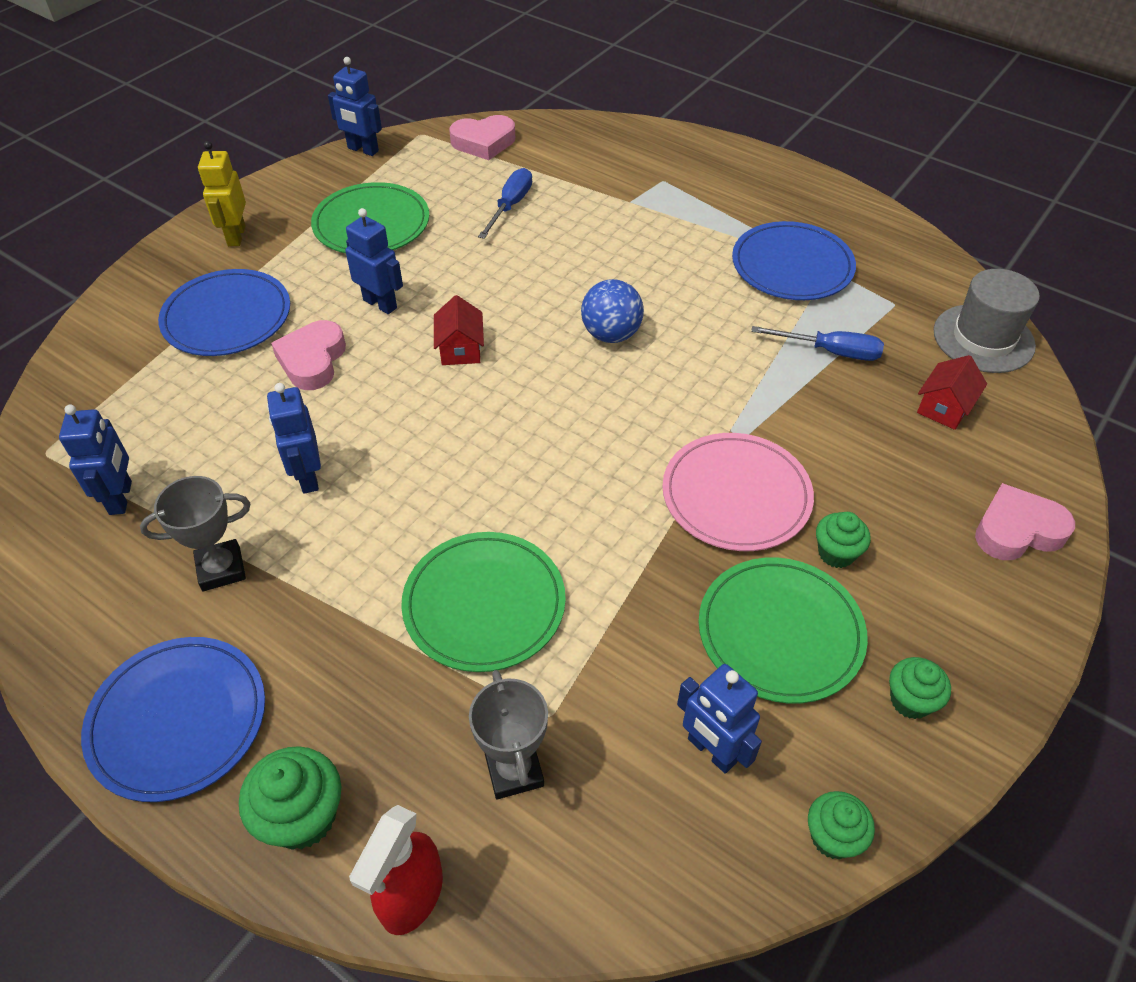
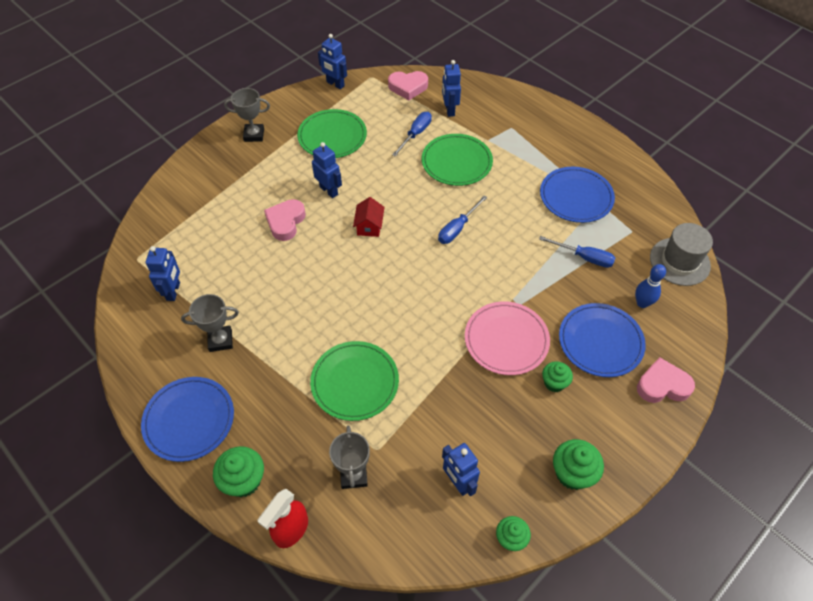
camera: 10 degrees right, 5 degrees up
(227, 317) = (242, 188): blue plate -> blue plate (600, 342)
(236, 236) = (254, 135): yellow robot -> grey trophy
(307, 477) = (273, 293): blue robot -> blue robot (449, 110)
(611, 334) = (457, 228): blue ball -> blue screwdriver
(780, 632) = (511, 424): green plate -> green plate (456, 162)
(910, 700) = (572, 473): green cupcake -> green cupcake, size x1.53
(944, 407) = (642, 303): red house -> blue bowling pin

